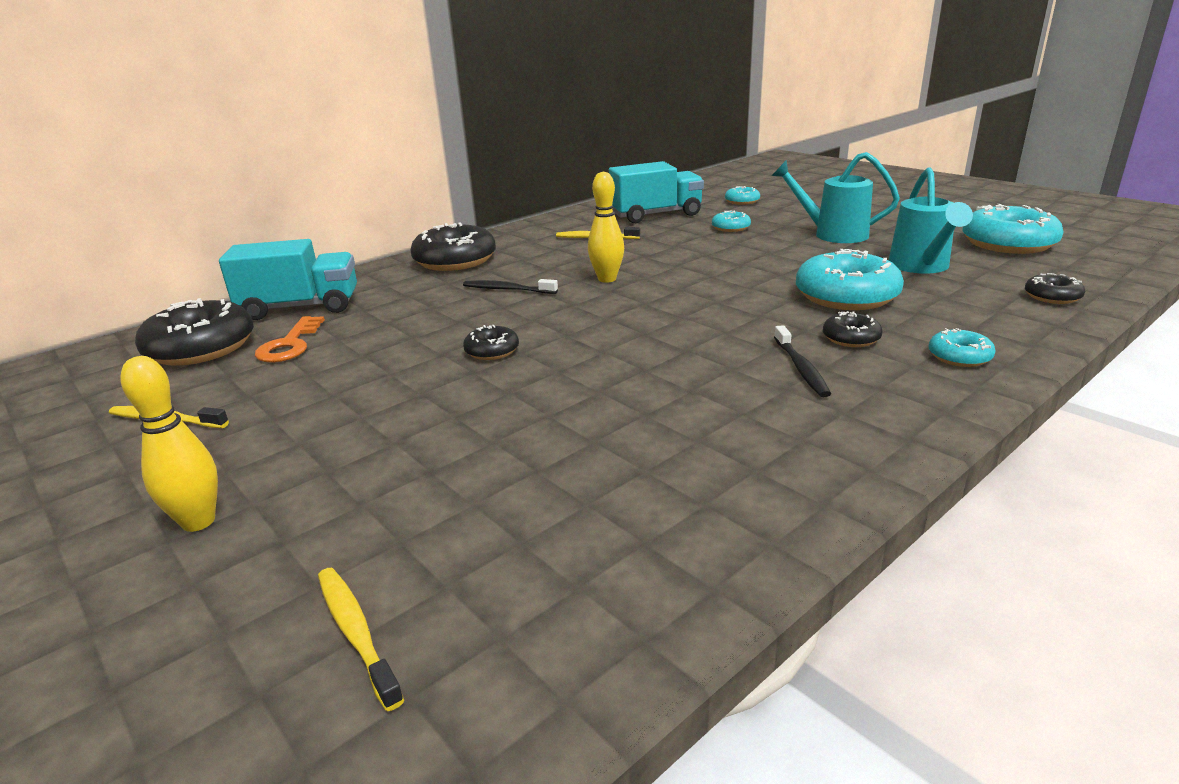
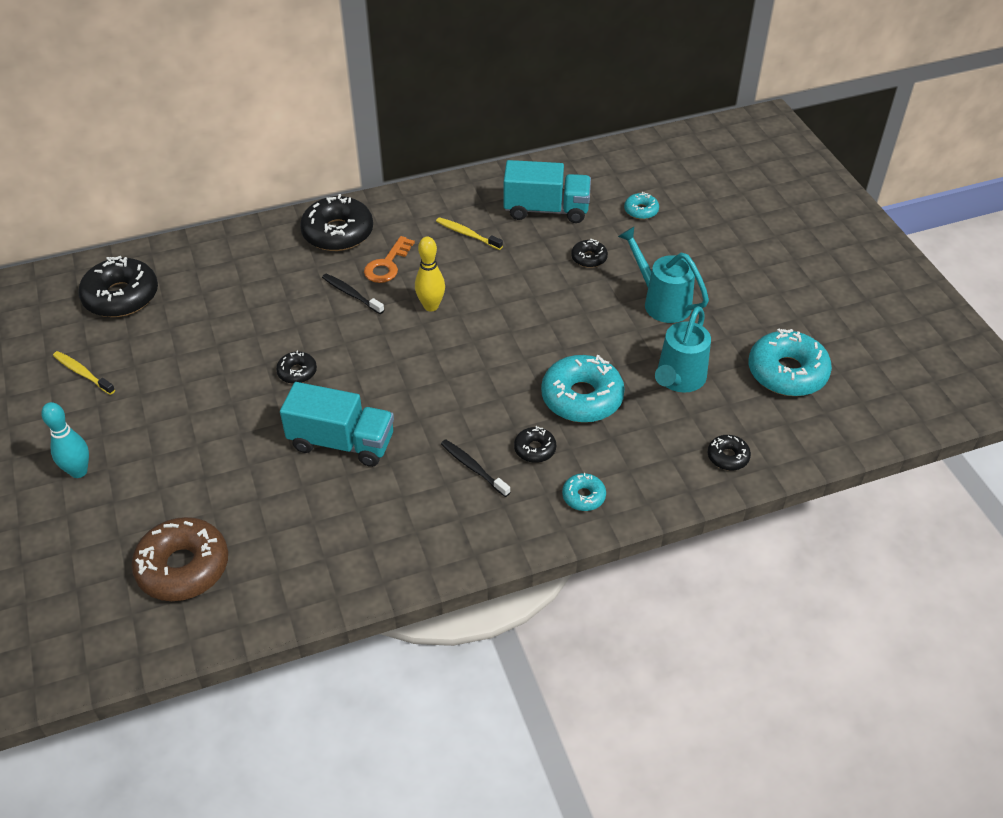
camera: 20 degrees right, 20 degrees up
(198, 521) = (78, 471): yellow bowling pin -> turquoise bowling pin
(289, 345) = (176, 315): orange key -> orange key (387, 265)
(300, 307) = (200, 265): turquoise truck -> turquoise truck (341, 442)
(356, 633) = (124, 572): yellow toothbrush -> none
(471, 588) = (183, 567): none -> brown donut
(730, 228) = (589, 258): turquoise donut -> black donut
(801, 368) = (473, 468): black toothbrush -> black toothbrush turned 120 degrees clockwise

